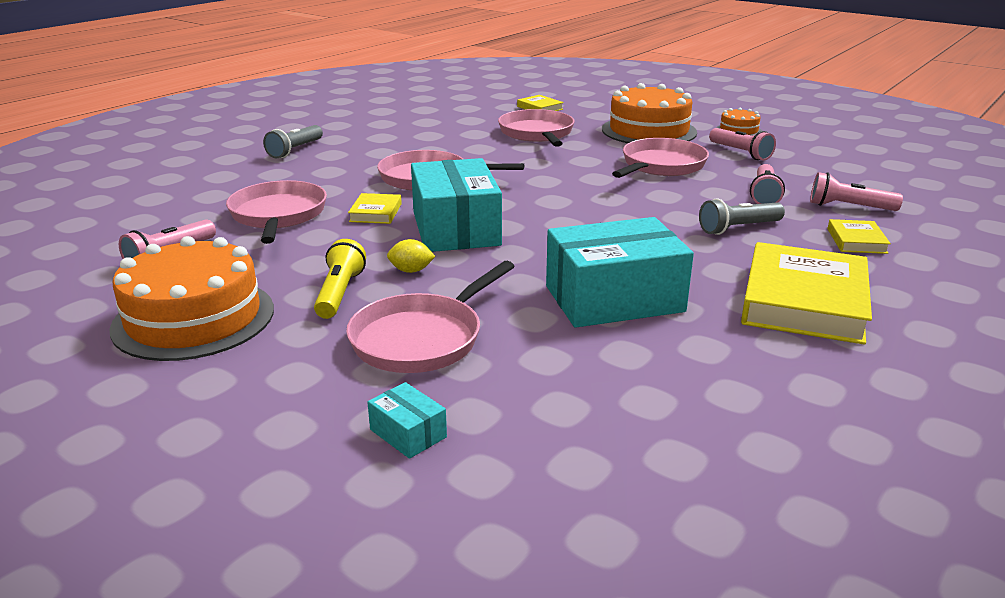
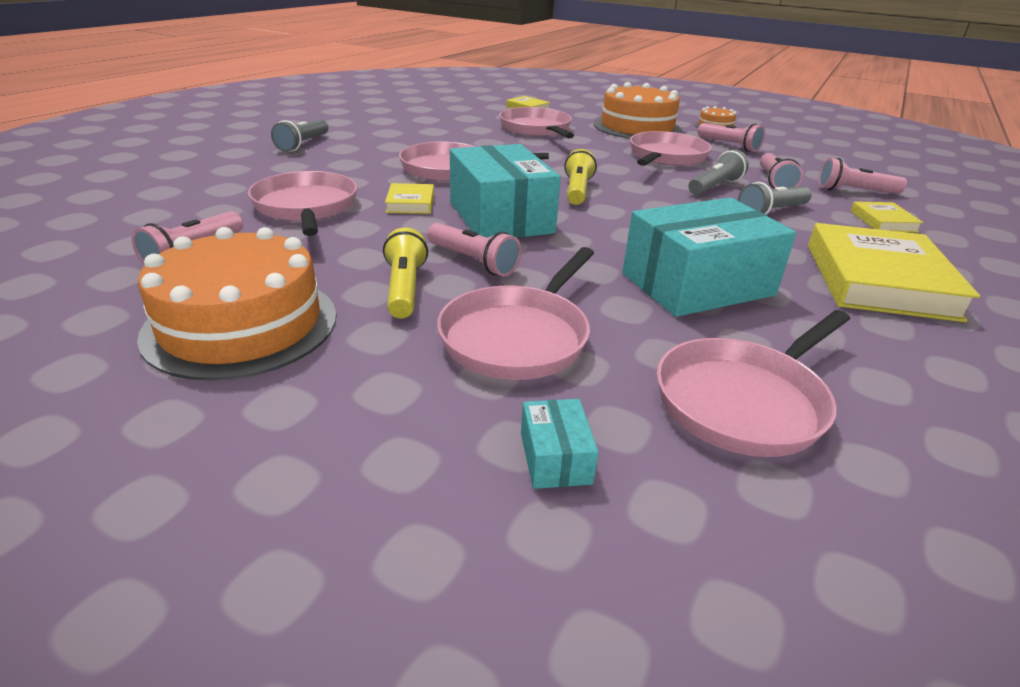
camera: 10 degrees left, 5 degrees up
(408, 433) = (555, 458): turquoise box -> turquoise box turned 45 degrees clockwise
(411, 271) = (473, 261): yellow lemon -> pink flashlight
(546, 202) = (577, 190): none -> yellow flashlight
(595, 401) = (745, 401): none -> pink pan
(694, 200) = (715, 186): none -> grey flashlight

